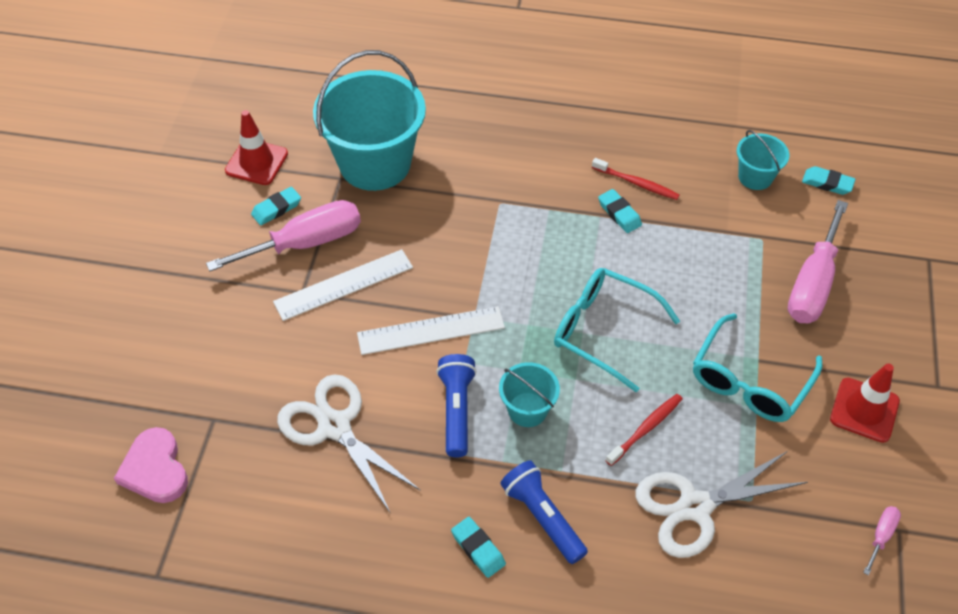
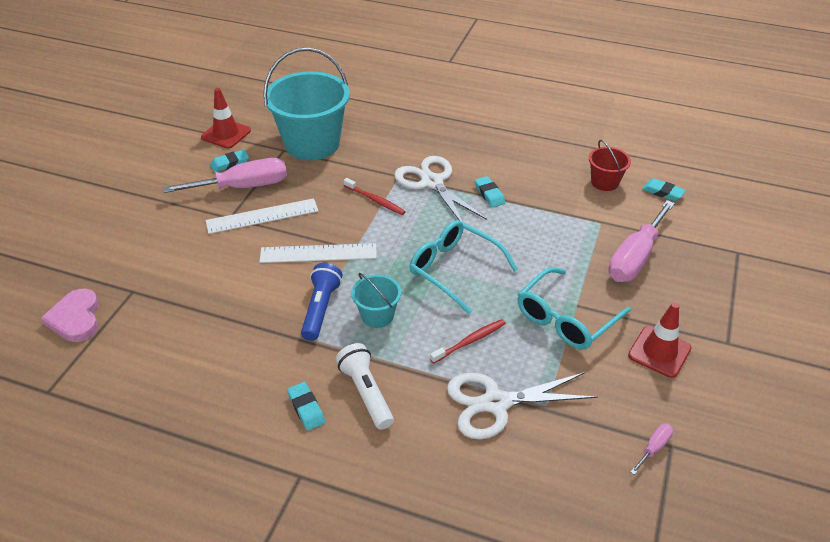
camera: 10 degrees right, 10 degrees down
(334, 426) = (222, 308): white scissors -> white scissors (432, 182)
(542, 517) = (366, 393): blue flashlight -> white flashlight
(637, 183) = (509, 176): red toothbrush -> red toothbrush (375, 200)
(755, 177) = (604, 182): turquoise bucket -> red bucket

